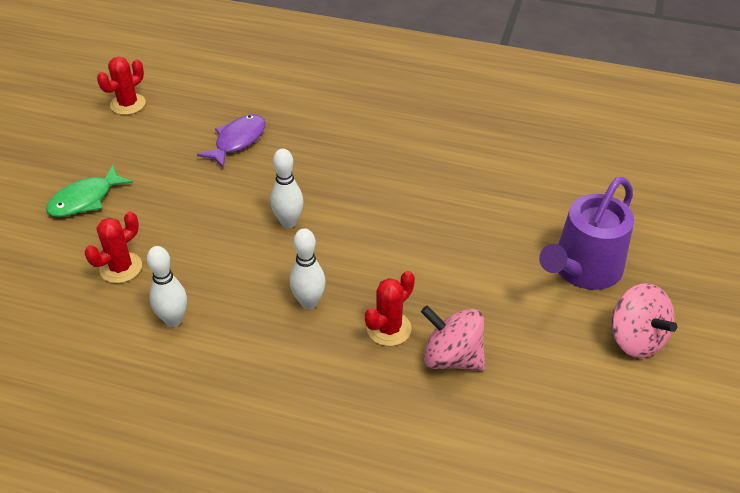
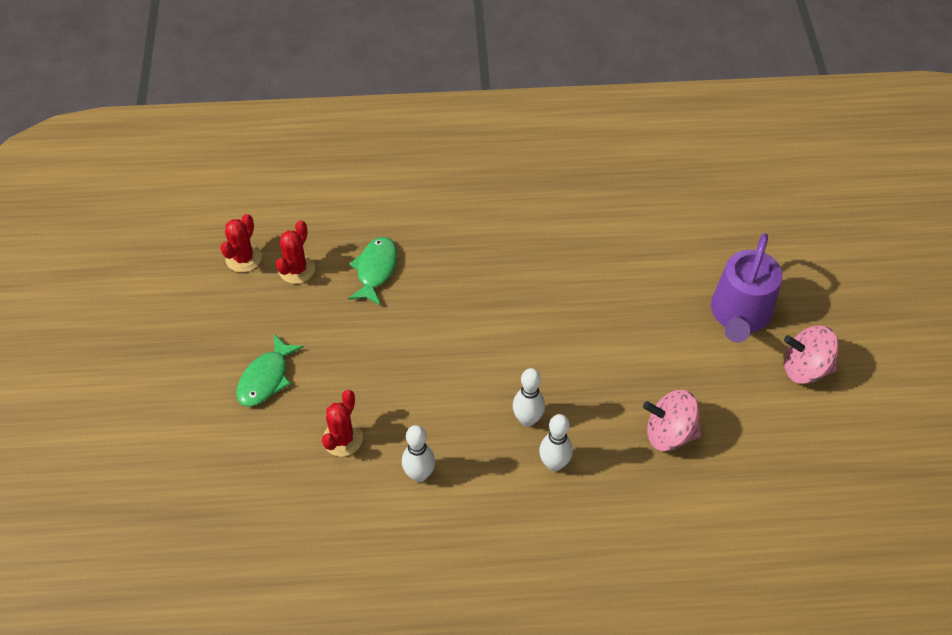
camera: 20 degrees left, 10 degrees up
(237, 141) = (375, 270): purple fish -> green fish
(288, 222) = (469, 344): white bowling pin -> white bowling pin (554, 464)
(389, 329) = (606, 423): red cactus -> red cactus (296, 269)
(636, 339) = (805, 368): pink spinning top -> pink spinning top turned 150 degrees clockwise

